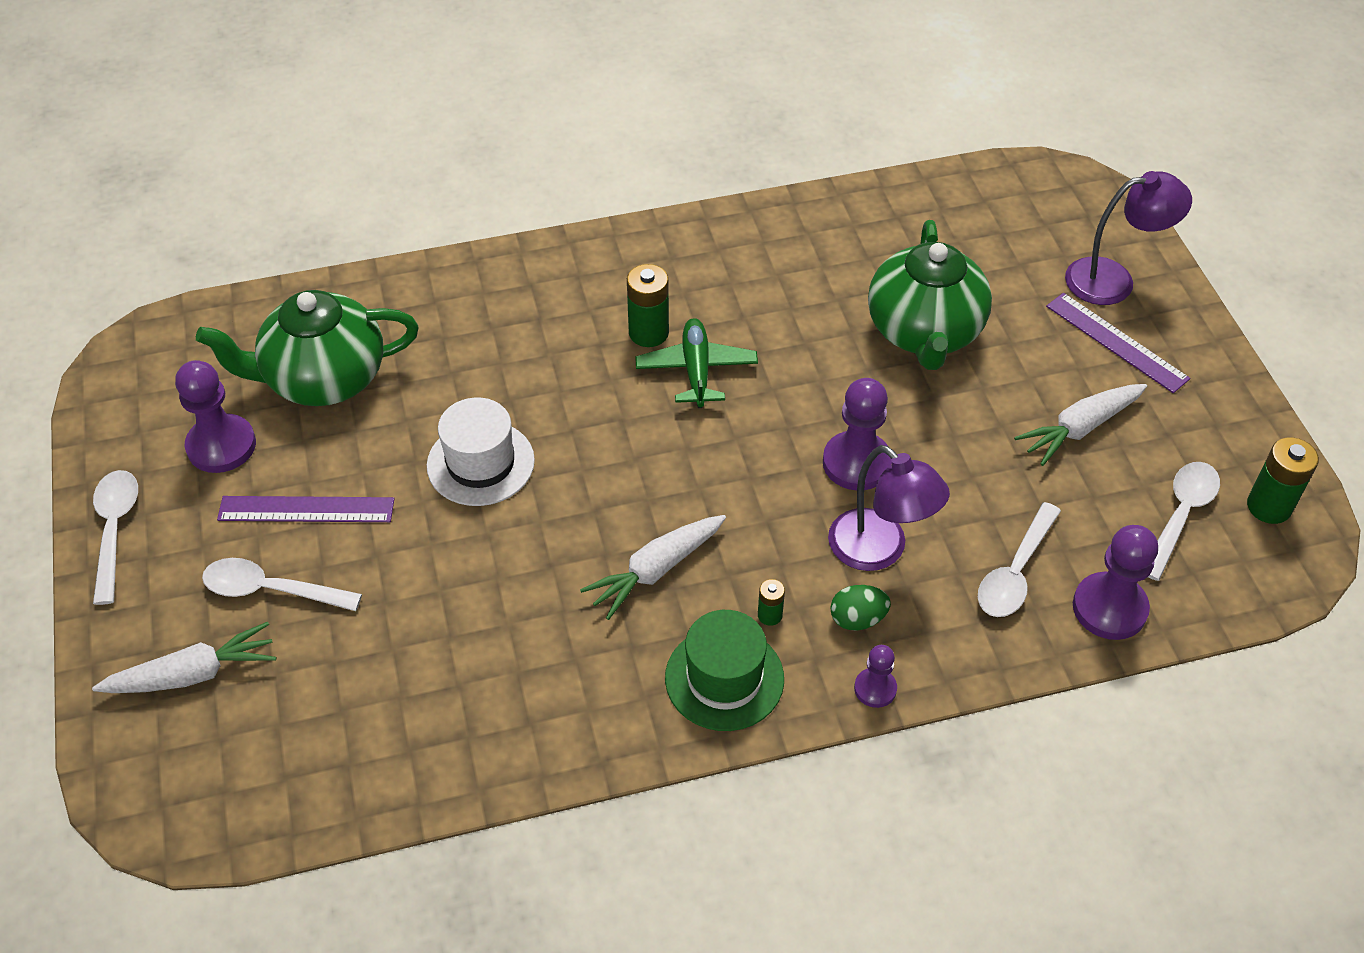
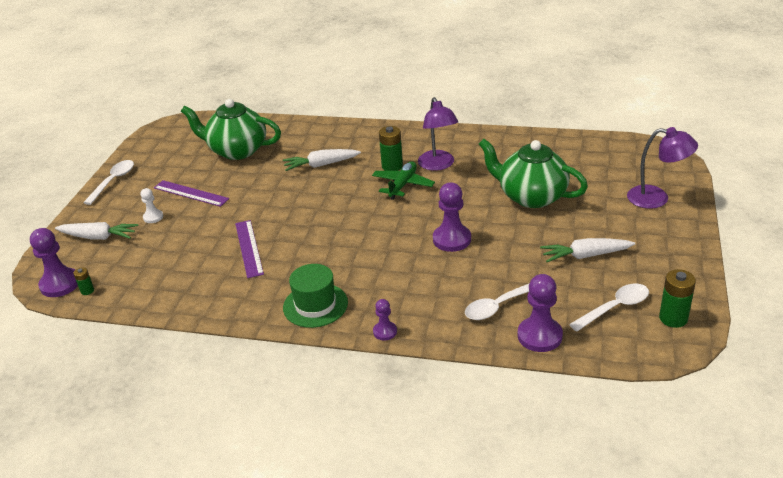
camera: 30 degrees right, 15 degrees down
(221, 446) = (177, 163): purple pawn -> purple pawn (60, 284)
(272, 590) = (153, 217): white spoon -> white pawn
(480, 463) = (276, 195): white hat -> none
(656, 570) = (319, 255): white carrot -> white carrot (321, 165)
(770, 615) = (358, 287): green battery -> green battery (87, 291)
(857, 619) = (400, 301): green egg -> none
(879, 551) = (434, 277): purple lamp -> purple lamp (438, 165)
(924, 332) = (531, 196): green teapot -> green teapot turned 90 degrees clockwise
(1116, 342) = (637, 224): purple ruler -> purple ruler (249, 248)

